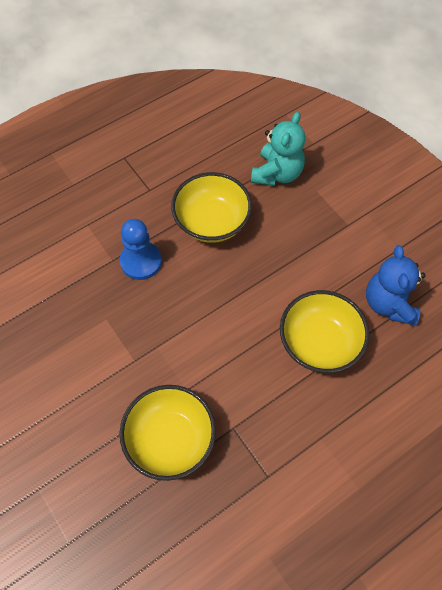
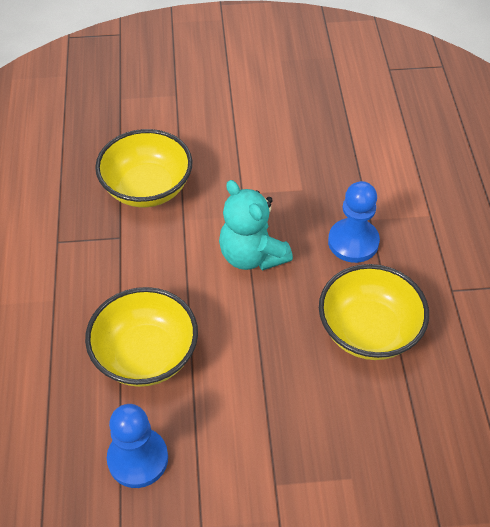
camera: 120 degrees right, 10 degrees down
(277, 173) = (406, 443): turquoise teddy bear -> turquoise teddy bear (252, 255)
(389, 303) = (138, 459): blue teddy bear -> blue pawn

